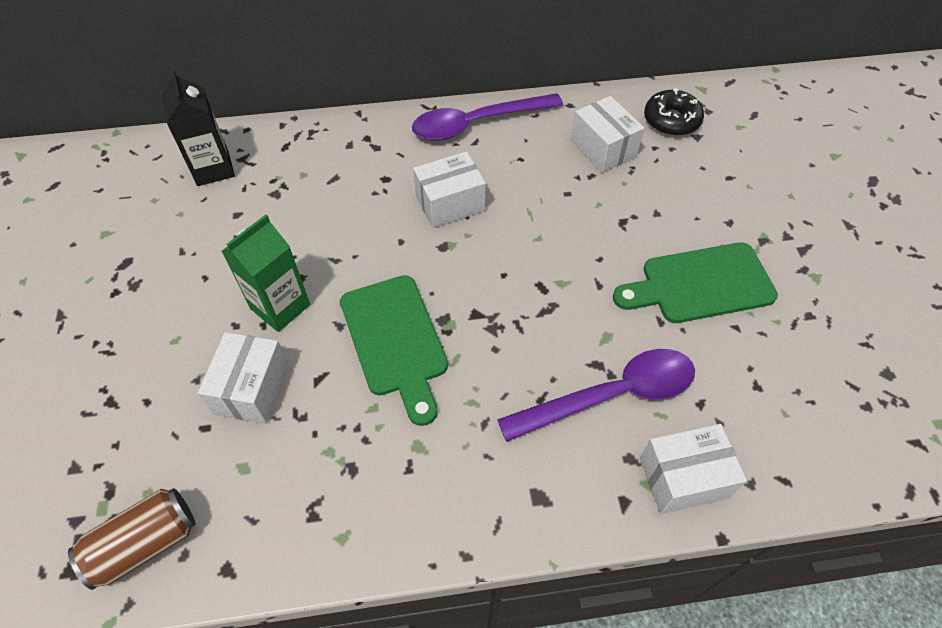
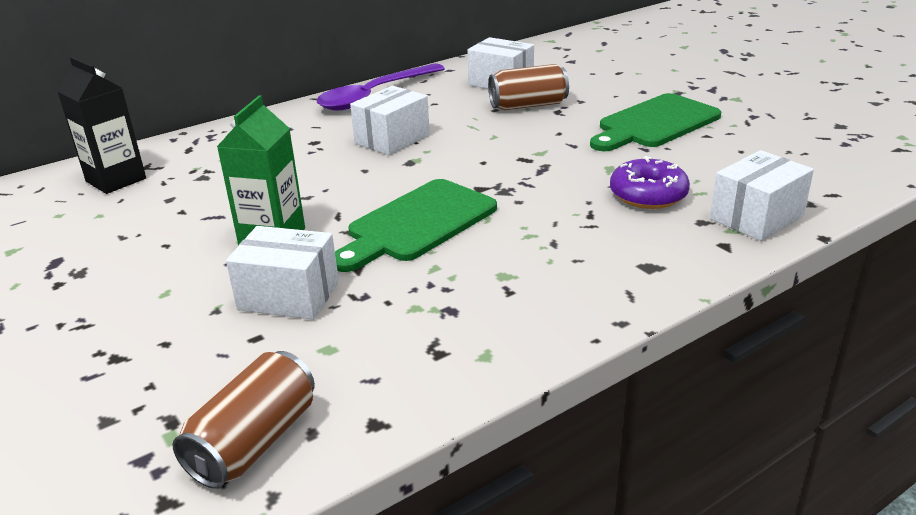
camera: 25 degrees left, 25 degrees down
(252, 389) = (289, 296): white box -> white box turned 60 degrees counterclockwise
(395, 341) = (417, 224): green cutting board -> green cutting board turned 90 degrees clockwise
(602, 200) = (528, 105): none -> brown can
(611, 395) = (648, 195): purple spoon -> purple donut
(671, 120) = (542, 58): black donut -> none

